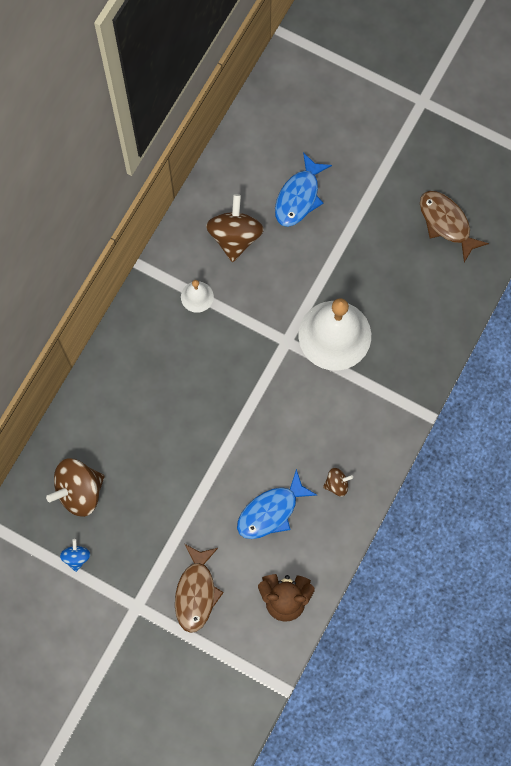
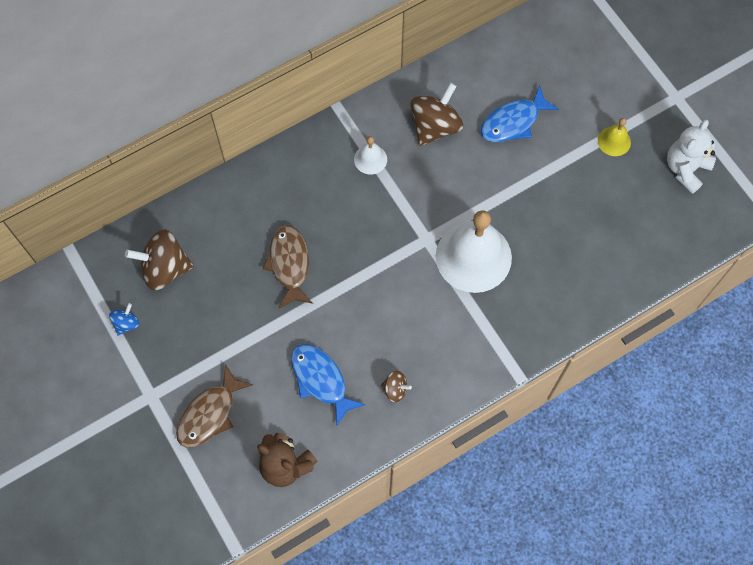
camera: 30 degrees right, 5 degrees down
(271, 511) = (321, 380): blue fish -> blue fish turned 60 degrees clockwise
(393, 169) = (614, 141): none -> yellow bell
(446, 223) = (636, 213): brown fish -> brown fish (289, 264)
(465, 162) = (685, 169): none -> white teddy bear

